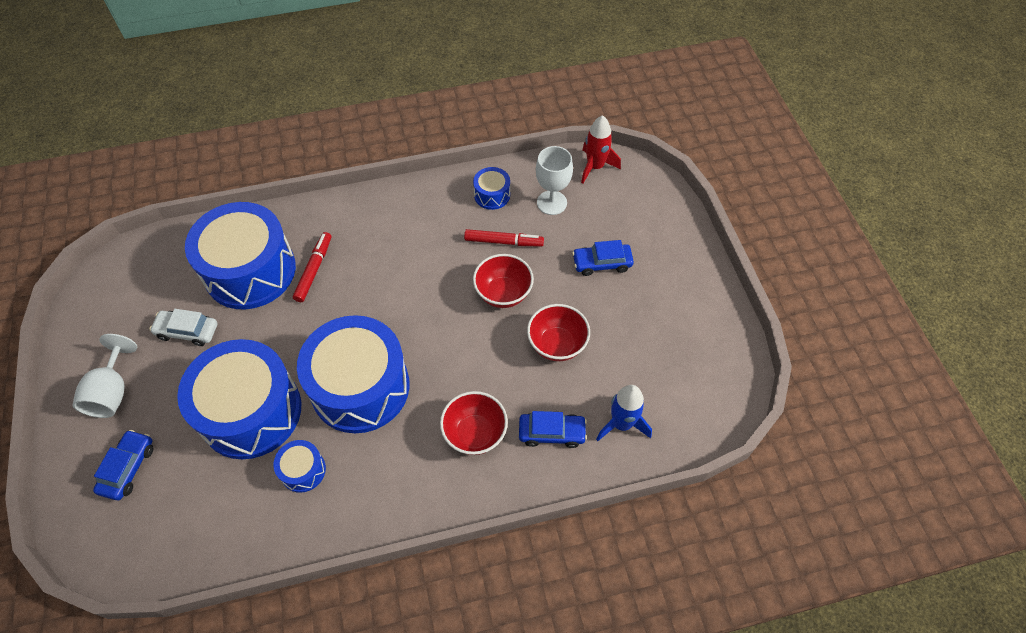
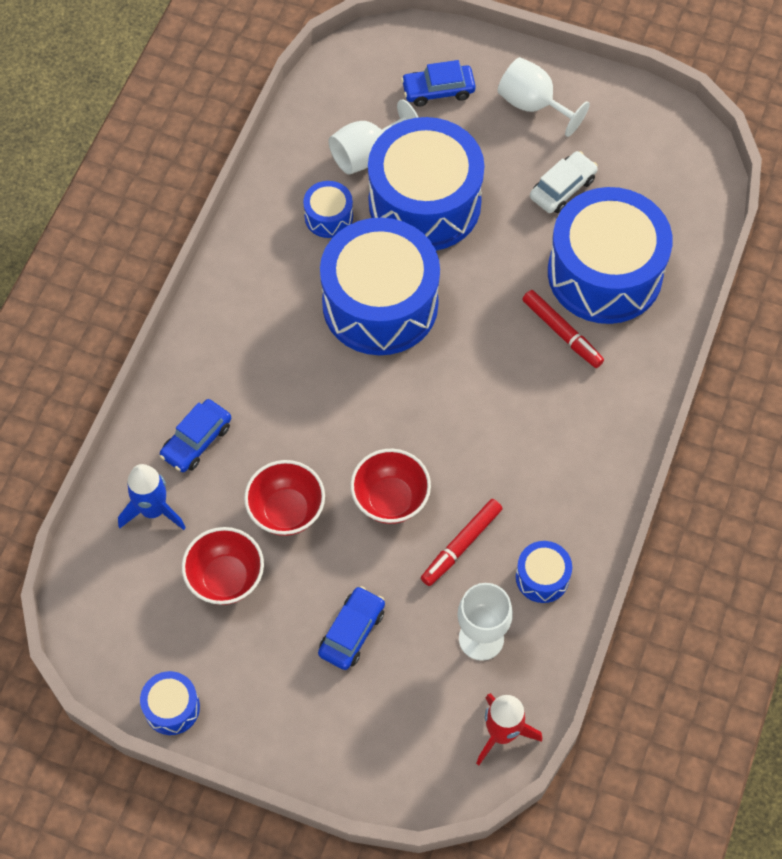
camera: 125 degrees right, 5 degrees up
(128, 468) = (438, 90): blue car -> blue car turned 120 degrees clockwise
(224, 482) = (366, 154): none -> white goblet
(475, 433) = (251, 374): red bowl -> red bowl (226, 578)
(727, 324) = (172, 708): none -> blue drum

